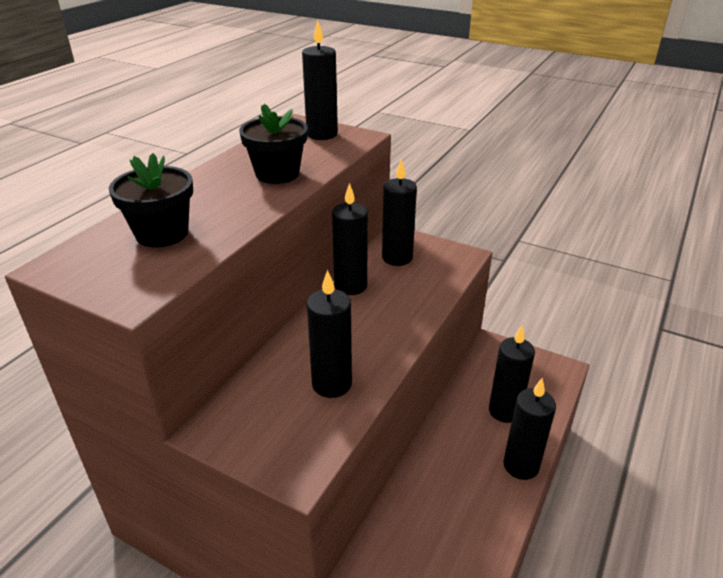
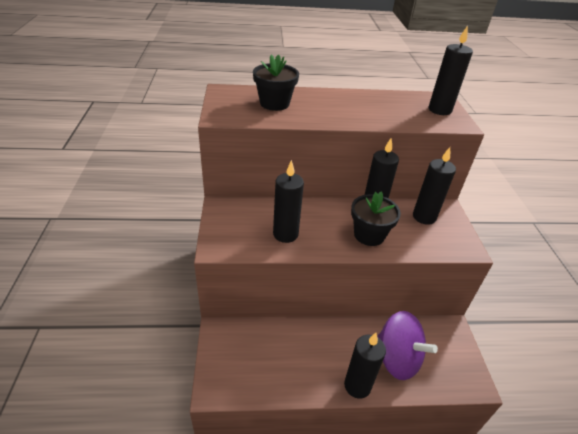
camera: 55 degrees right, 5 degrees up
(277, 174) = (372, 112): black flower pot -> black flower pot (369, 235)
(504, 411) = (397, 358): black candle -> purple spinning top

